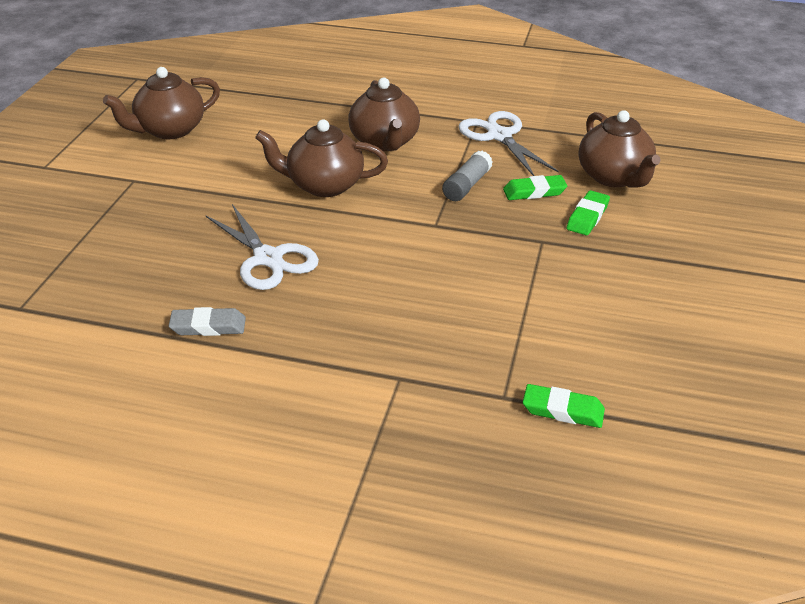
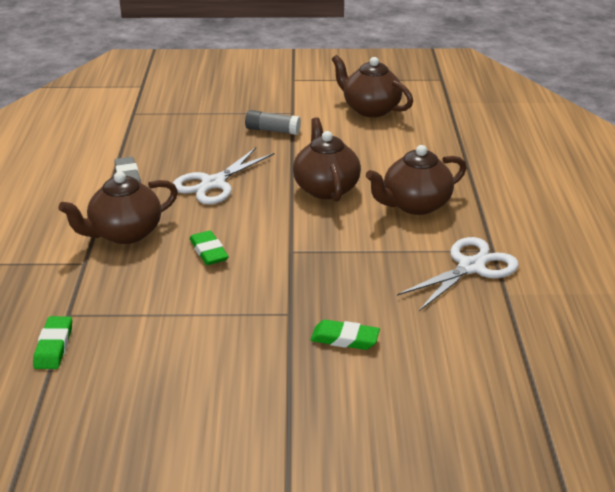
camera: 75 degrees right, 5 degrees down
(466, 185) = (364, 259): grey glue stick -> grey glue stick (272, 130)
(534, 192) = (374, 300): green eraser -> green eraser (208, 251)
(614, 177) = (433, 352): brown teapot -> brown teapot (125, 233)

